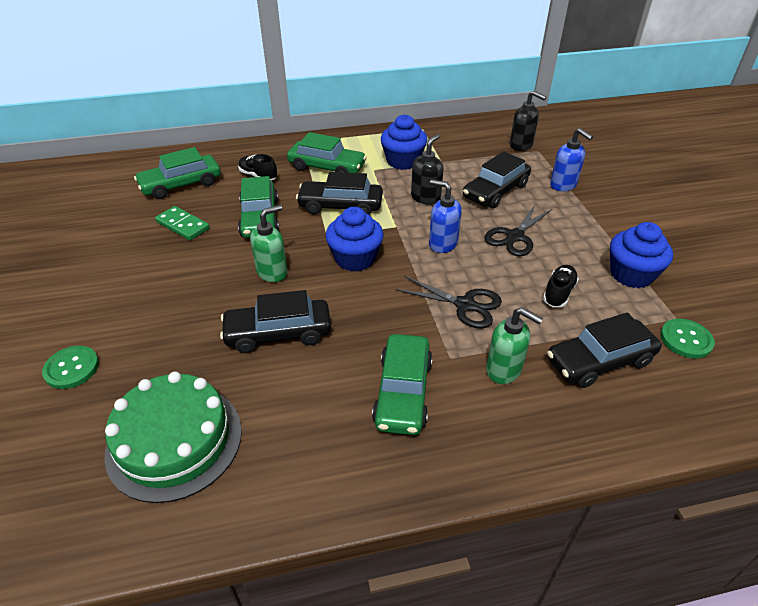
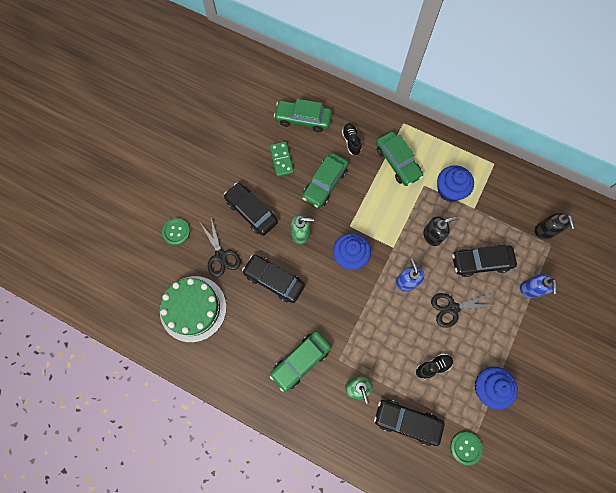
camera: 40 degrees right, 30 degrees up
(340, 206) = (377, 206): black car -> black car (251, 211)
(465, 305) = (376, 334): black scissors -> black scissors (221, 256)

